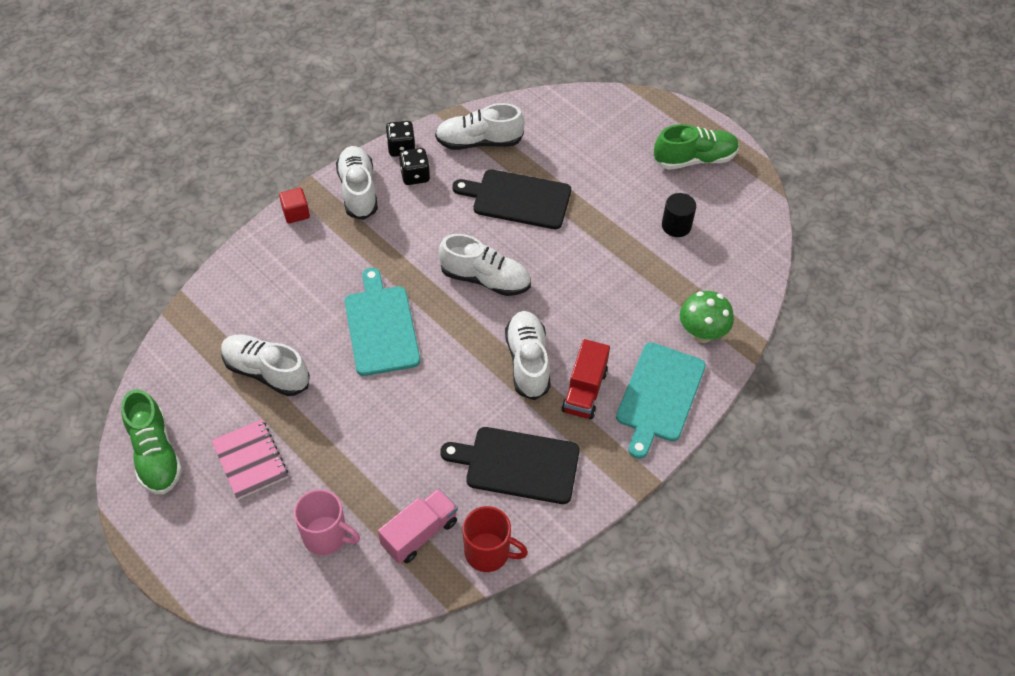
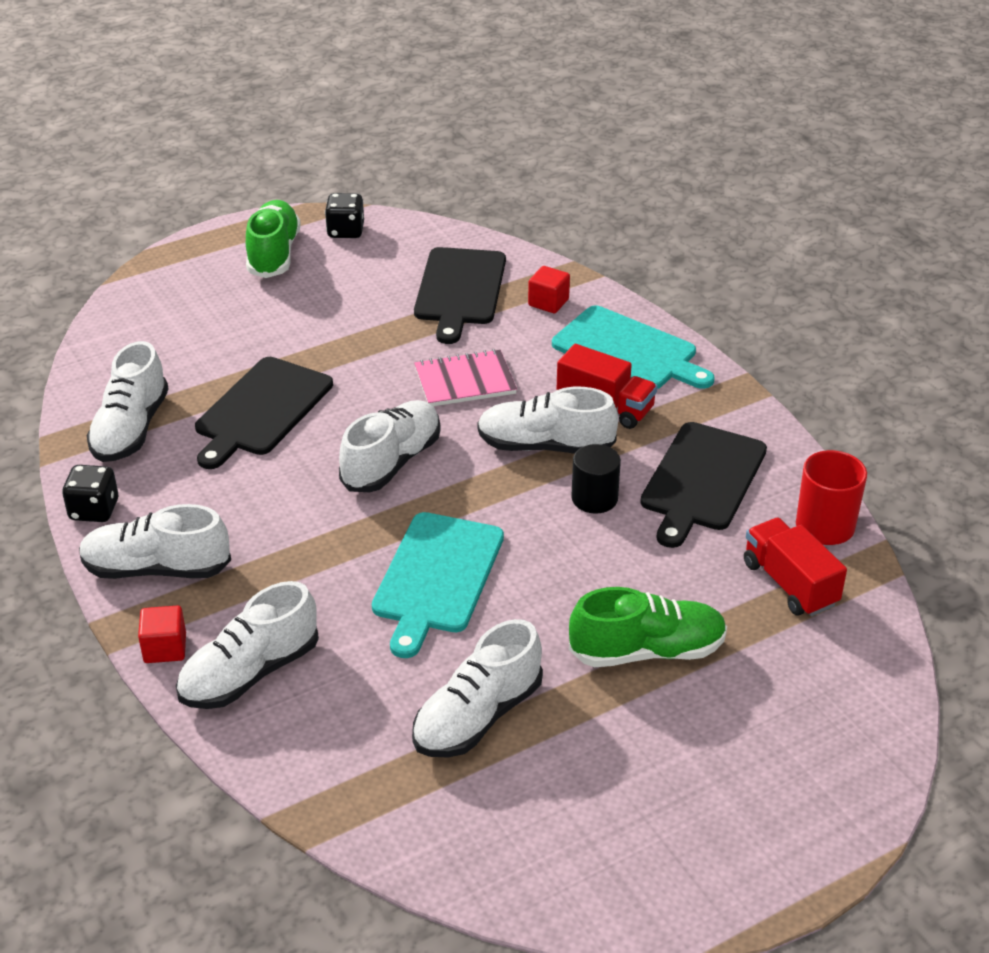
camera: 75 degrees left, 15 degrees down
(155, 454) = (599, 873): green shoe -> green shoe (647, 651)
(250, 460) = (637, 751): pink notebook -> pink notebook (465, 381)
(283, 256) = (249, 673): none -> white shoe
(326, 536) = (781, 678): pink mug -> none
(381, 327) = (436, 577): turquoise cutting board -> turquoise cutting board turned 75 degrees counterclockwise
(415, 176) = (160, 503): black dice -> black dice (345, 231)
(419, 533) = (789, 584): pink truck -> red truck
(676, 226) = (375, 289): black cylinder -> black cylinder (594, 498)
(695, 275) = (459, 290): none -> black cutting board
(702, 333) = (548, 302): green mushroom -> red cube

